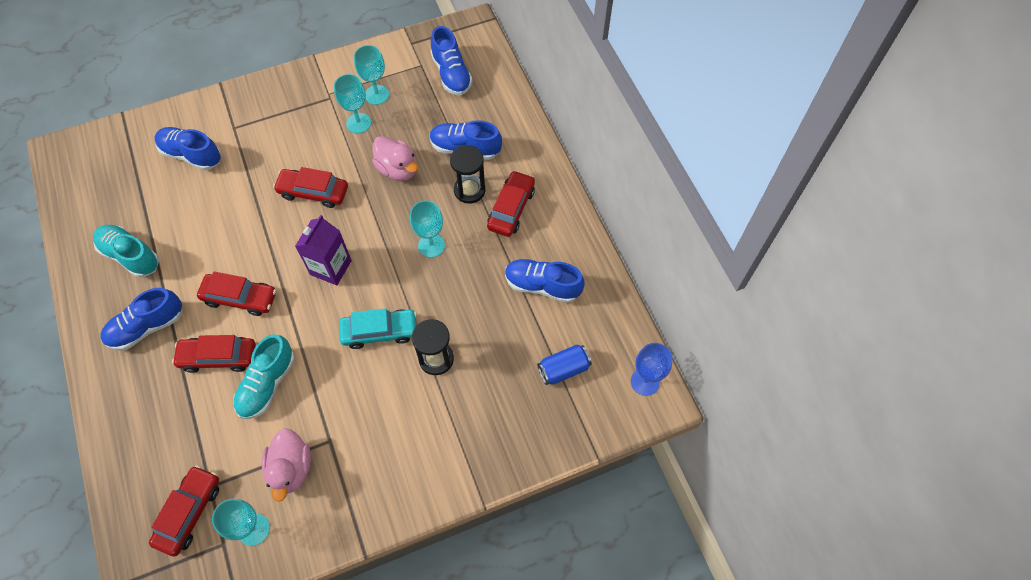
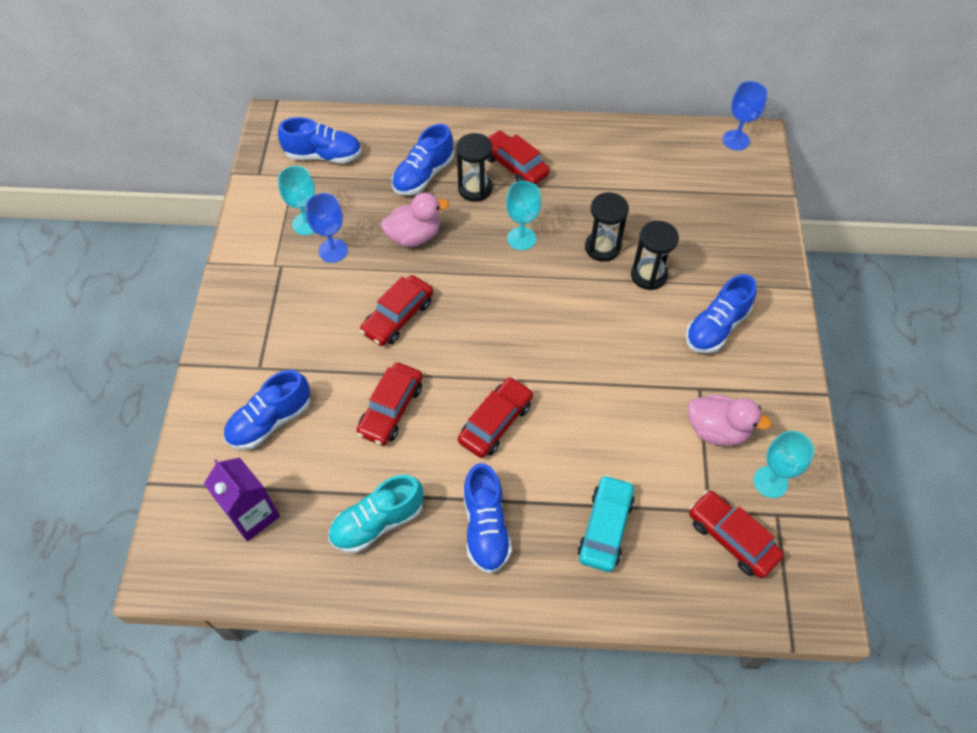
camera: 65 degrees left, 5 degrees down
(218, 357) = (559, 463): red car -> red car (391, 409)
(267, 384) = (613, 425): turquoise shoe -> none
(331, 267) = (502, 329): purple carton -> purple carton (252, 515)
(358, 123) = (333, 250): turquoise goblet -> blue goblet
(380, 332) = (598, 310): turquoise car -> turquoise car (605, 527)
(450, 311) = (602, 247): none -> black hourglass
(542, 285) = (609, 172): blue shoe -> blue shoe (716, 327)
(563, 369) = (700, 188): blue can -> none

